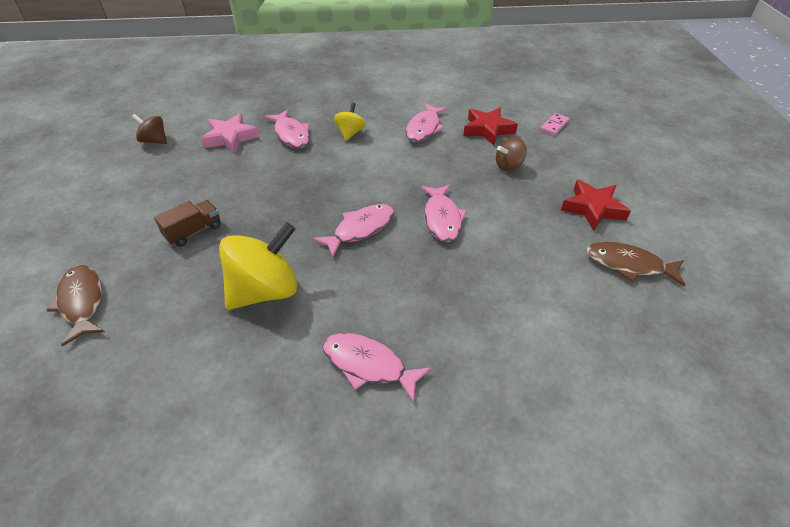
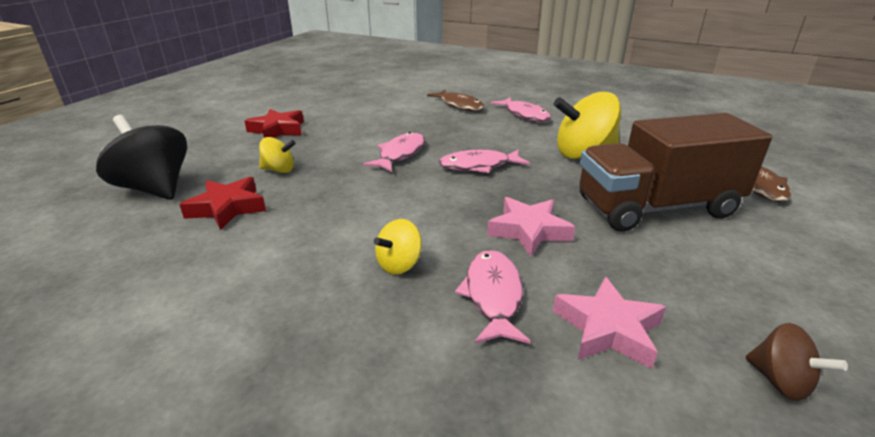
camera: 150 degrees left, 15 degrees down
(194, 231) = (656, 207): brown truck -> brown truck, size x2.42
(288, 177) = (528, 231): none -> pink star
(424, 128) = (293, 236): pink fish -> none
(508, 166) = (279, 170): brown spinning top -> yellow spinning top
(554, 125) = (155, 188): pink domino -> black spinning top
(628, 265) = (317, 107): brown fish -> brown fish (459, 105)

